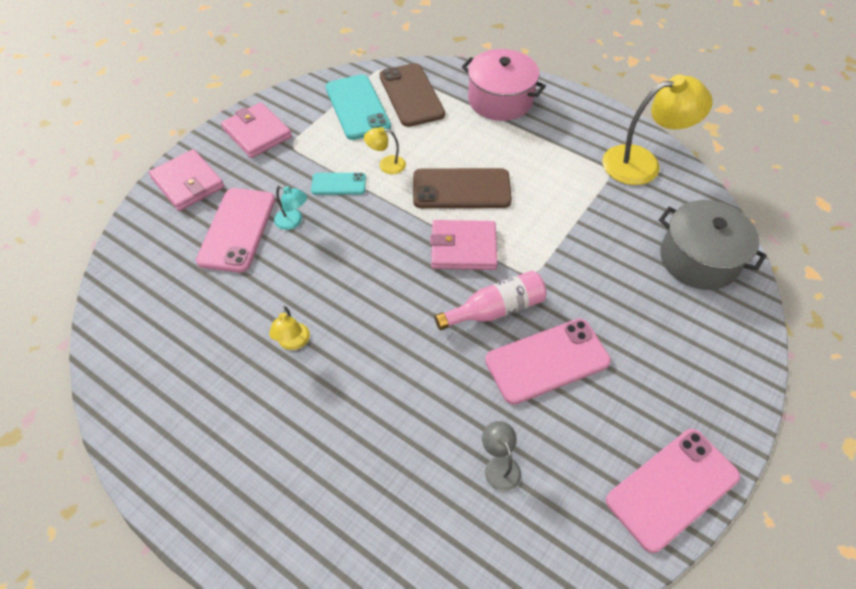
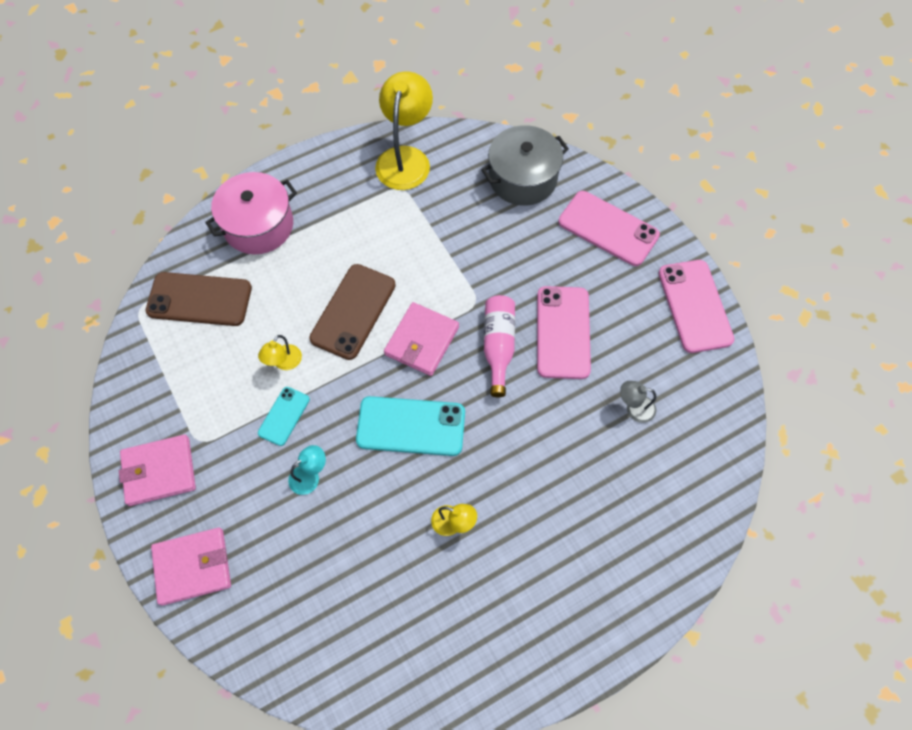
camera: 65 degrees left, 10 degrees up
(237, 230) = (290, 533): pink phone -> pink phone (608, 228)
(357, 107) = (184, 357): turquoise phone -> turquoise phone (411, 426)

